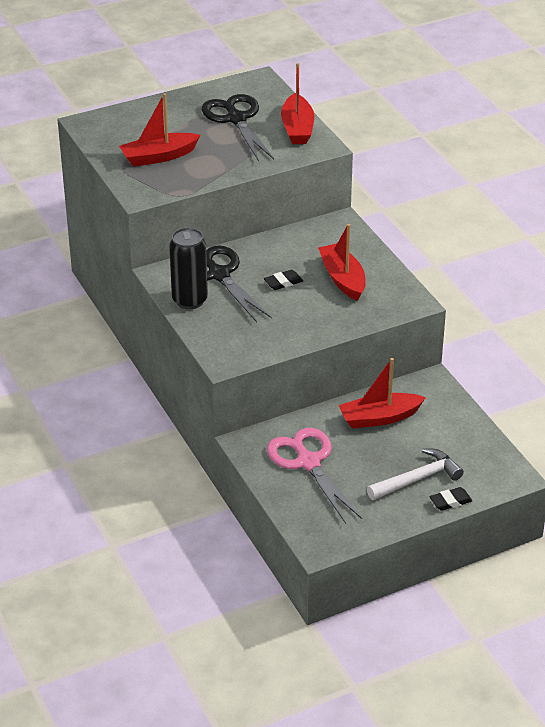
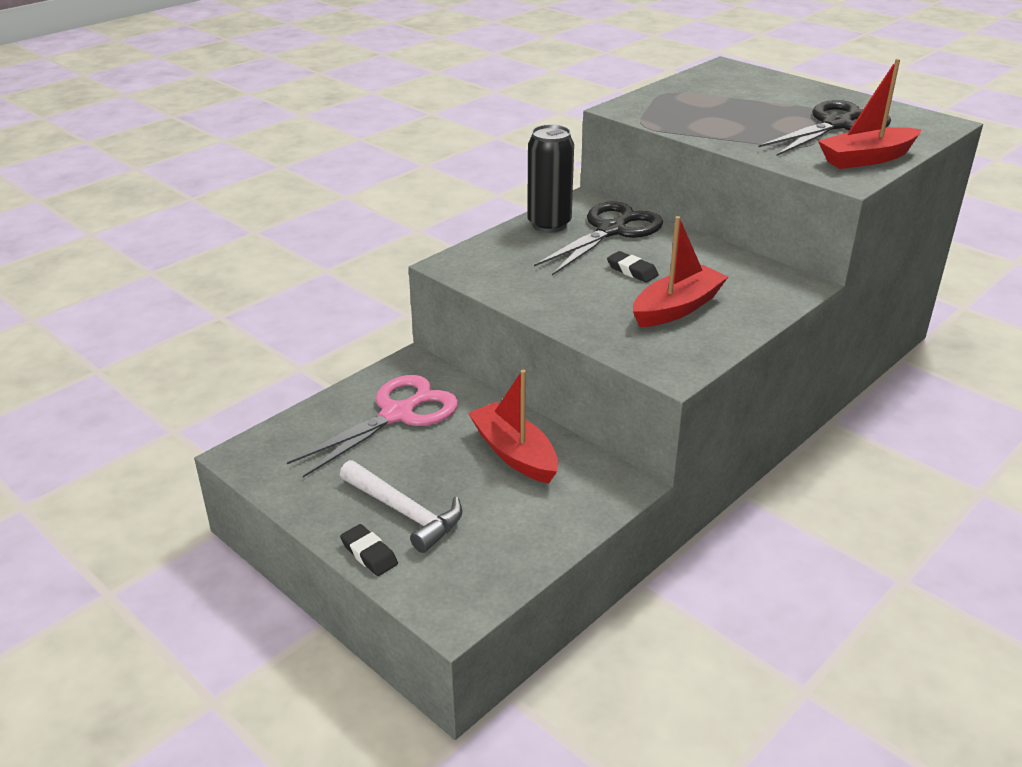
camera: 70 degrees right, 5 degrees down
(159, 157) = (706, 104): red boat -> none

